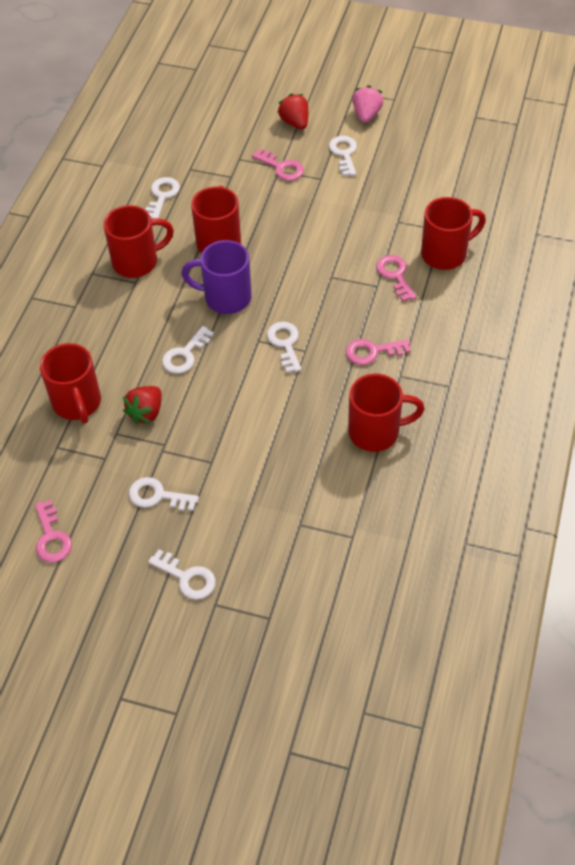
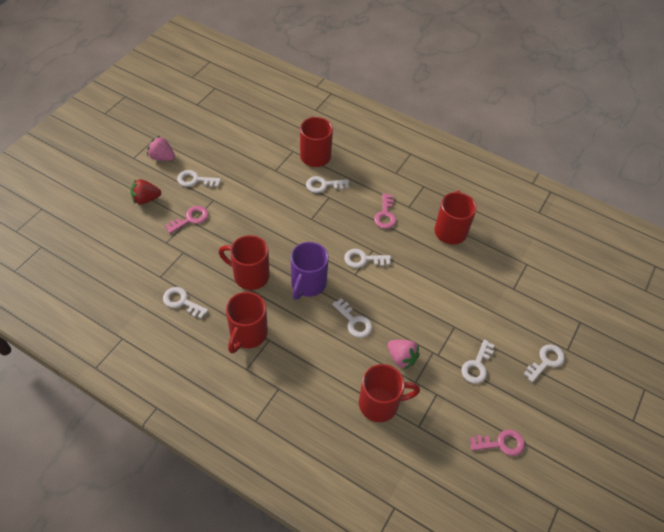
camera: 80 degrees left, 0 degrees up
(137, 262) = (248, 334): red mug -> red mug turned 150 degrees counterclockwise
(146, 412) = (401, 358): red strawberry -> pink strawberry
(395, 275) = (323, 185): pink key -> white key

